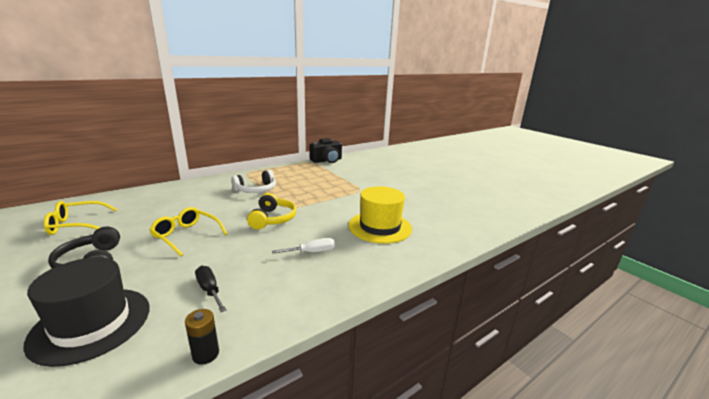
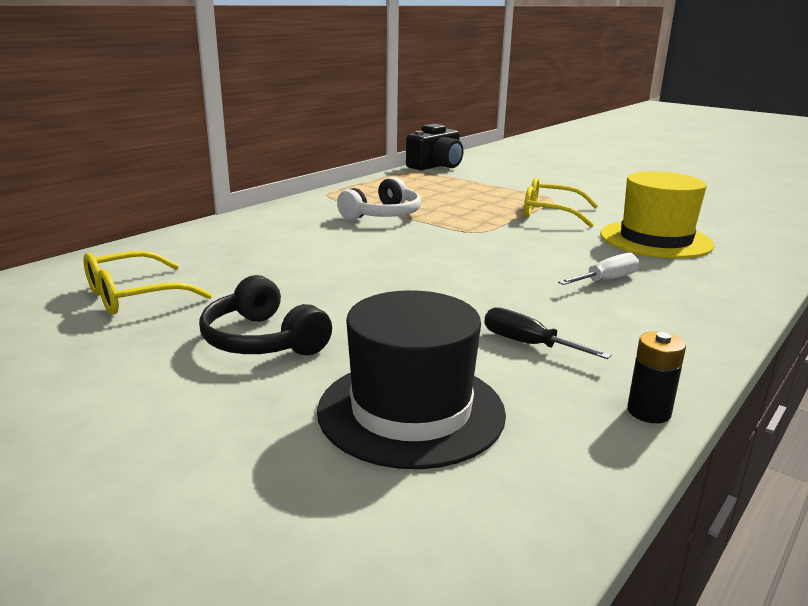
camera: 15 degrees left, 0 degrees up
(186, 235) = (368, 286): yellow glasses -> yellow glasses (550, 213)
(272, 219) = (477, 249): yellow headphones -> none

